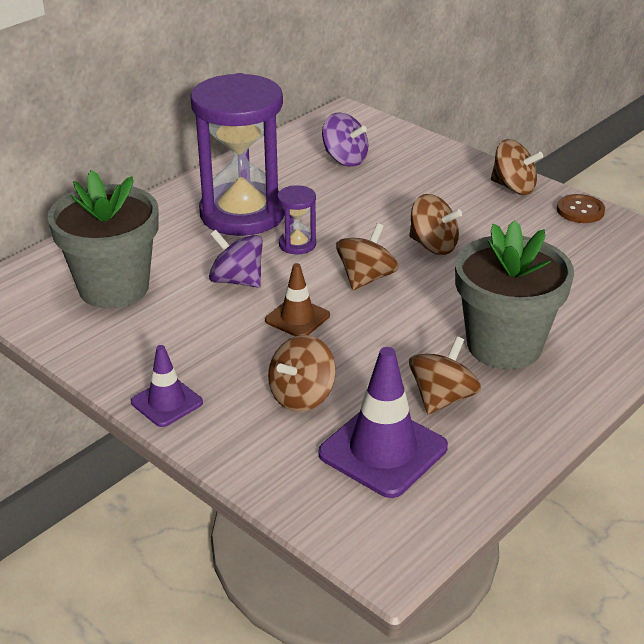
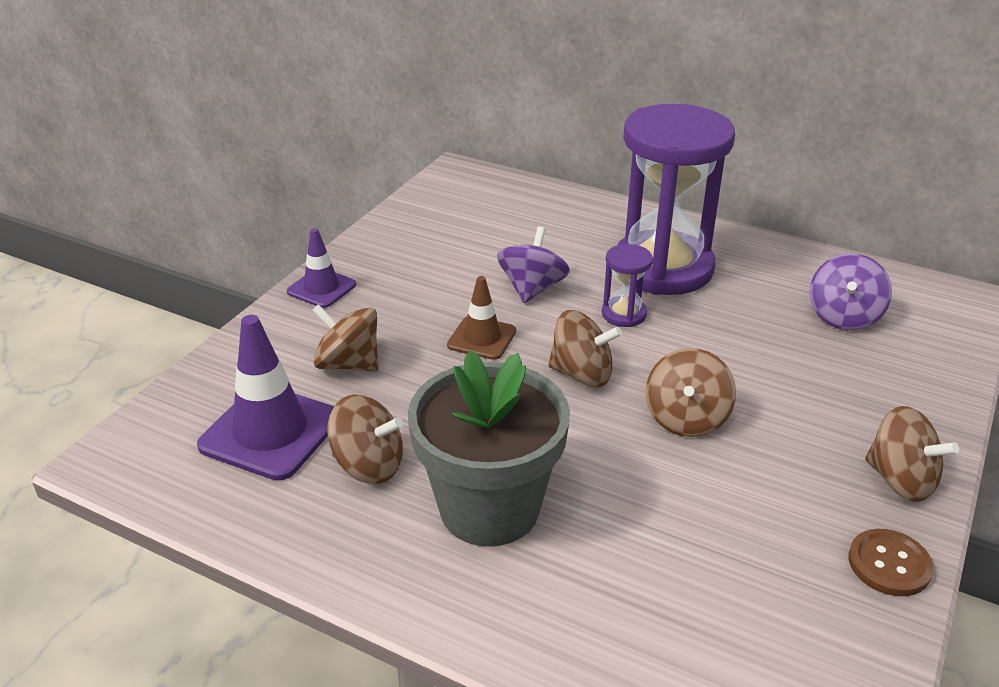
camera: 75 degrees right, 0 degrees up
(114, 288) = (486, 225): grey flower pot -> none
(513, 187) = (900, 480): brown spinning top -> brown spinning top turned 60 degrees counterclockwise

